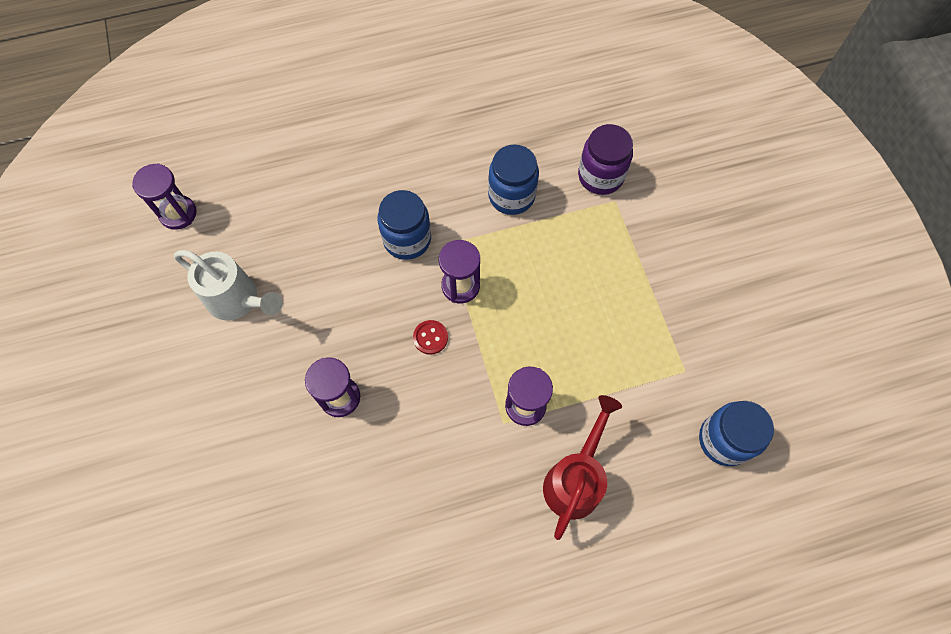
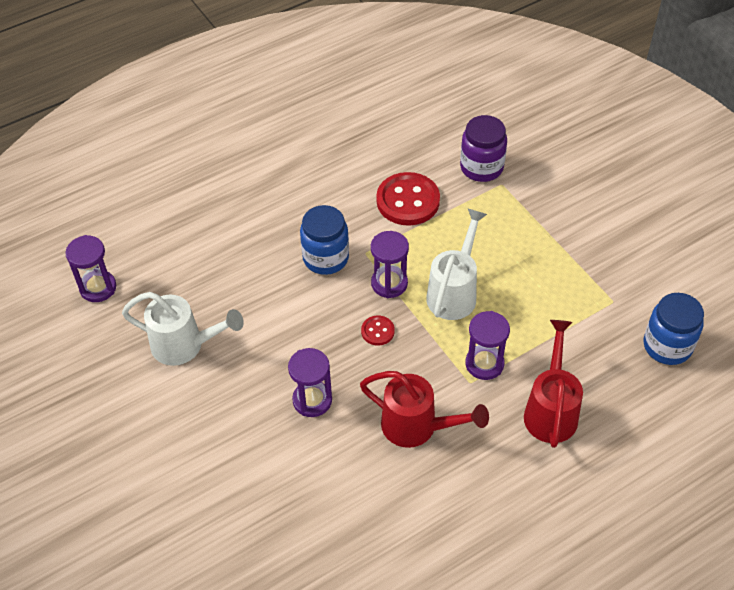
camera: 15 degrees left, 15 degrees down
(432, 458) = (416, 427): none -> red watering can
(511, 195) = (408, 201): blue jar -> red button
(522, 315) = (454, 292): none -> white watering can

